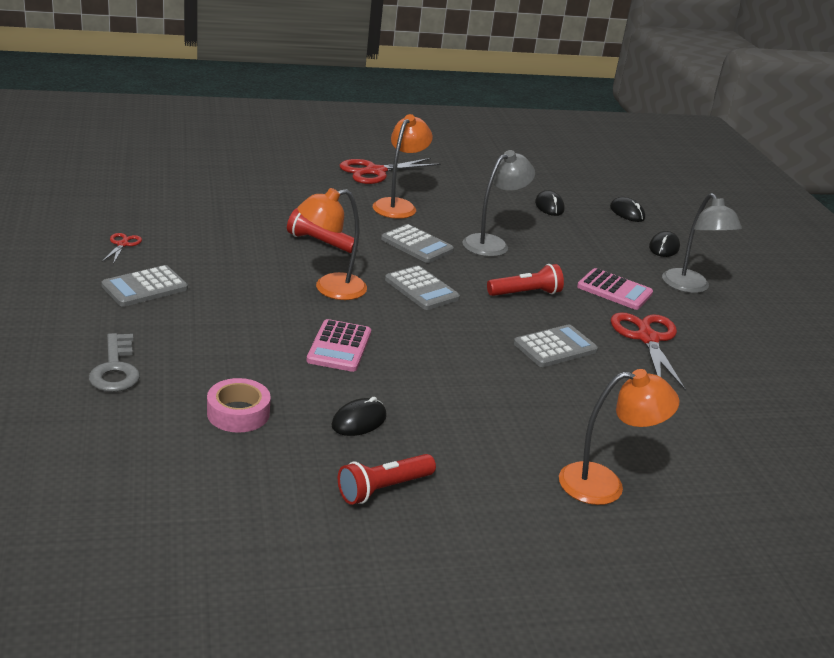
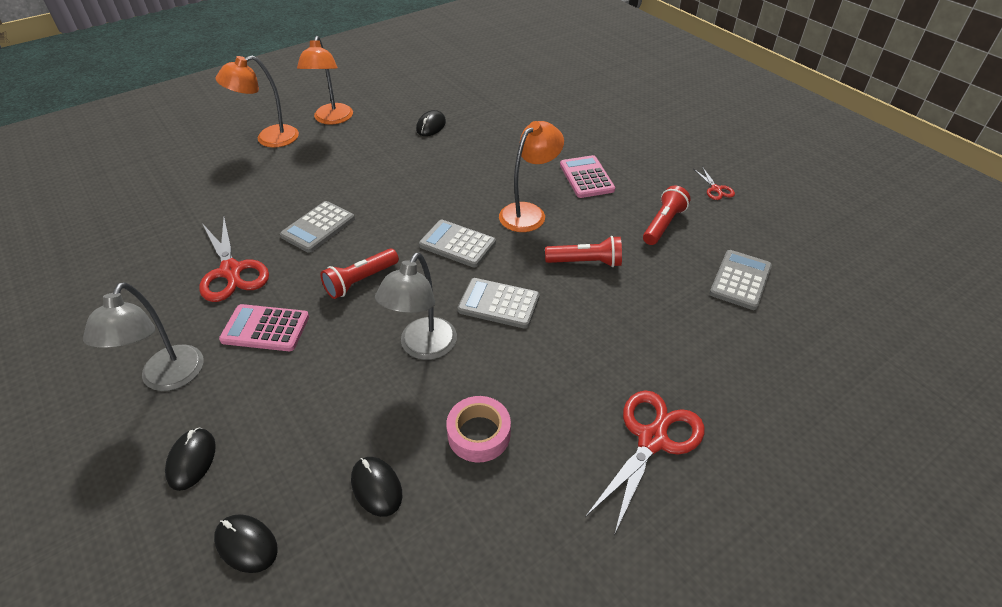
camera: 160 degrees right, 15 degrees up
(115, 369) = (587, 107): grey key -> none
(145, 287) = (647, 160): grey calculator -> grey calculator (740, 280)
(238, 413) = (499, 108): pink tape -> pink tape (479, 434)
(339, 347) = (479, 166): pink calculator -> pink calculator (586, 177)
(383, 489) = (395, 100): red flashlight -> red flashlight (663, 224)
(398, 205) = (565, 369): orange lamp -> orange lamp (332, 119)
(690, 287) = (168, 379): grey lamp -> grey lamp turned 135 degrees counterclockwise

